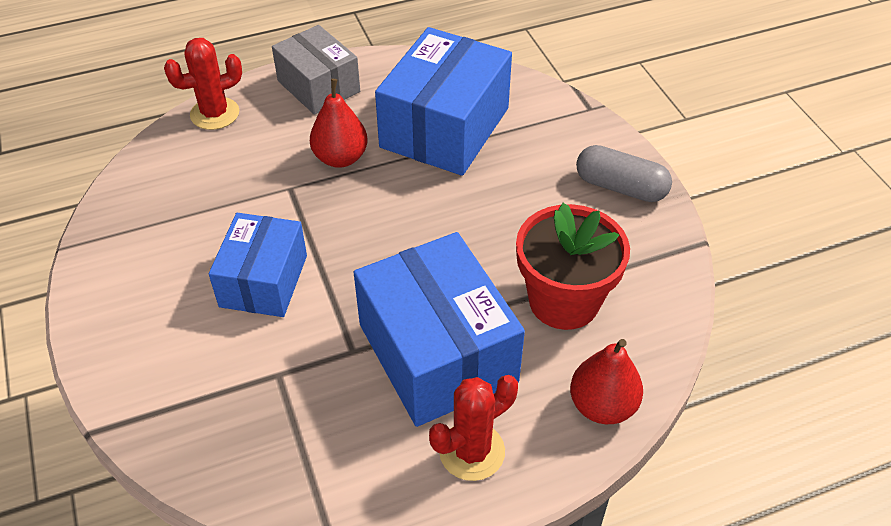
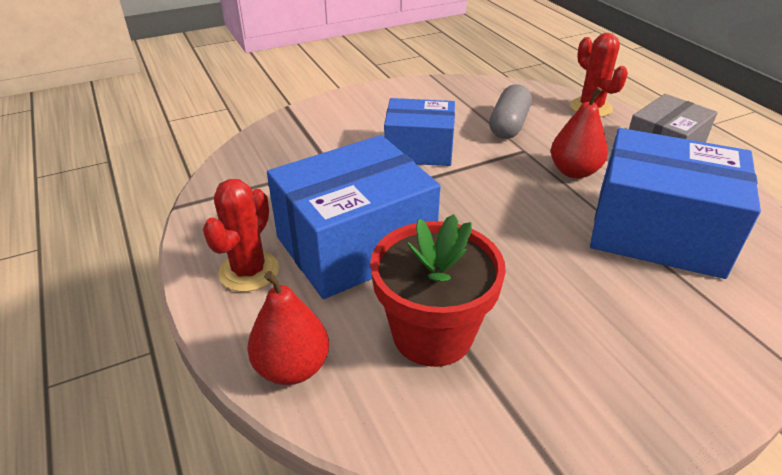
camera: 85 degrees right, 10 degrees down
(472, 451) = (249, 271): red cactus -> red cactus turned 60 degrees clockwise
(620, 187) = (643, 393): grey capsule -> grey capsule (508, 125)

